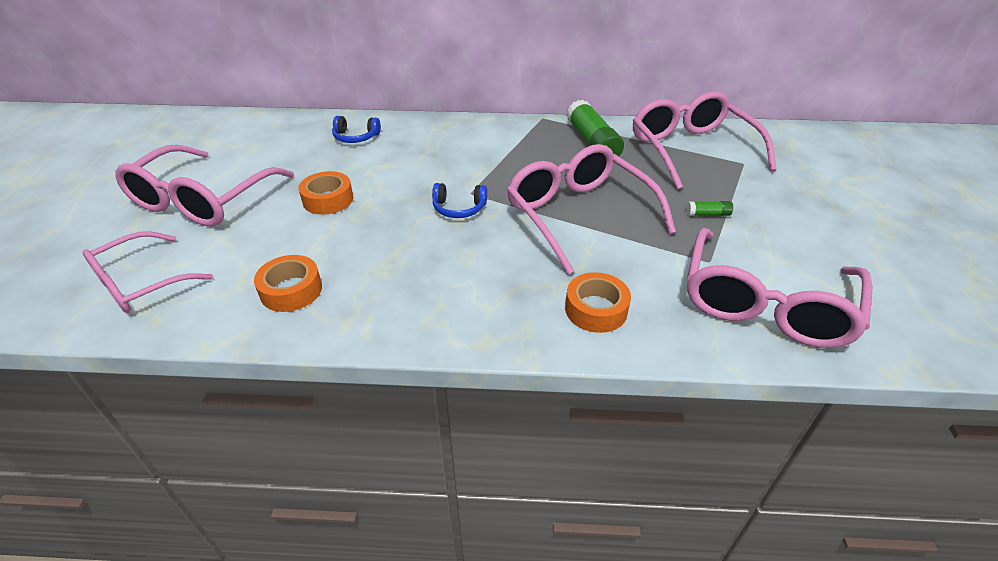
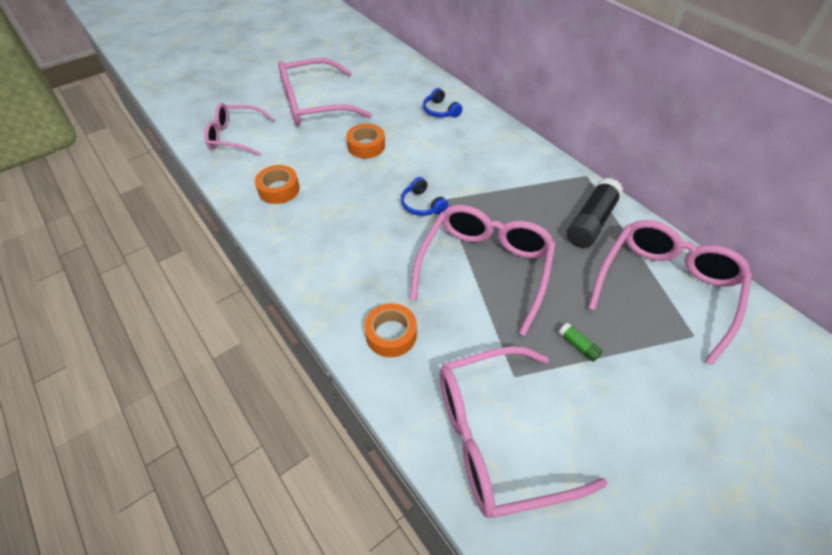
camera: 50 degrees right, 10 degrees up
(592, 142) = (591, 222): green glue stick -> black glue stick

